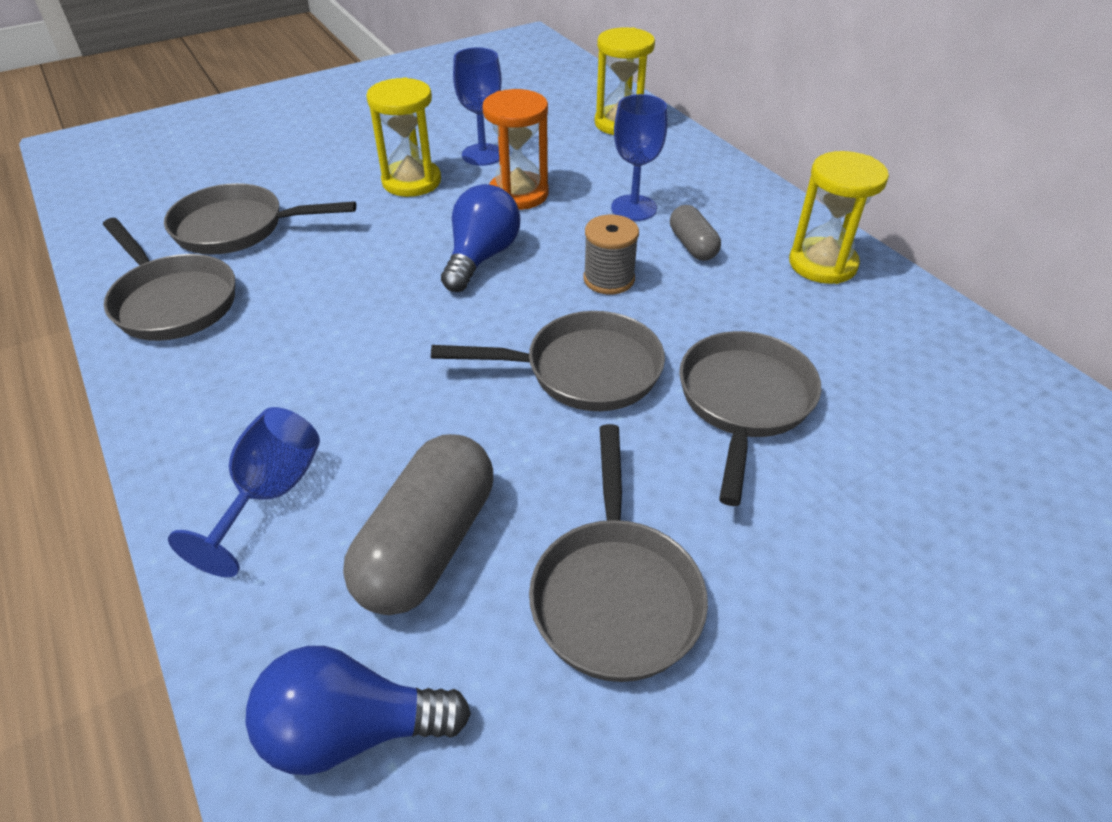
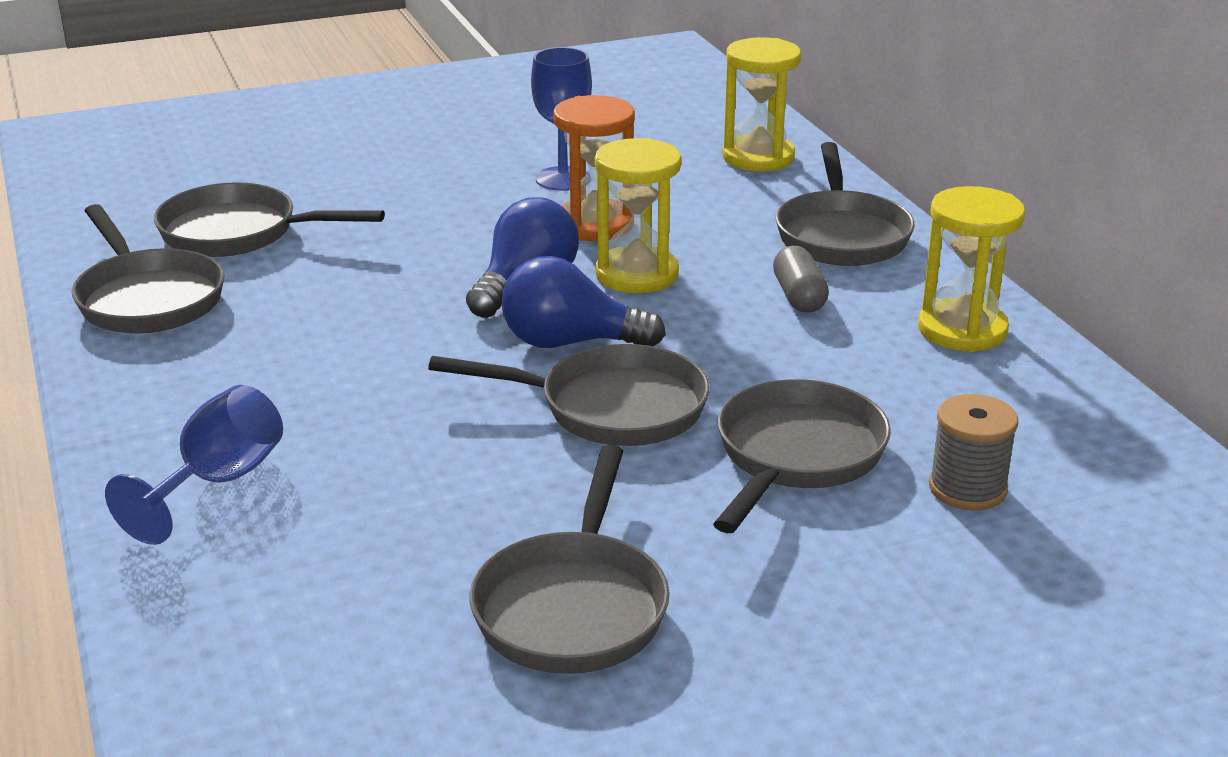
camera: 10 degrees right, 15 degrees down
(351, 730) = (255, 678): blue light bulb -> blue light bulb (570, 343)
(411, 181) = (463, 201): yellow hourglass -> yellow hourglass (637, 274)
(427, 544) = (378, 543): grey capsule -> none
(609, 279) = (677, 322): grey spool -> grey spool (967, 488)
(634, 208) = (738, 251): blue goblet -> none
(704, 186) = (841, 235): none -> grey pan

